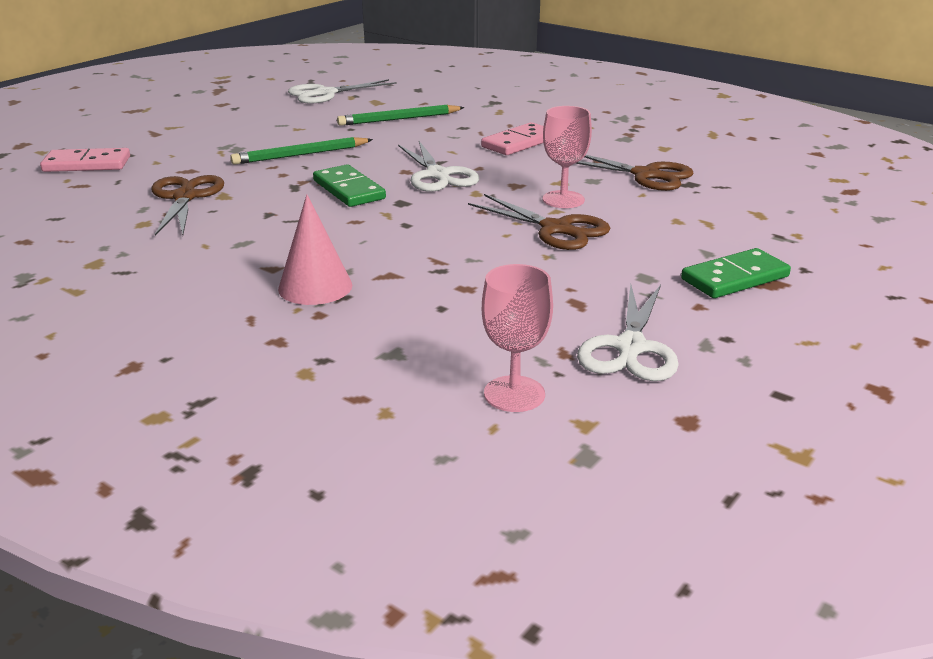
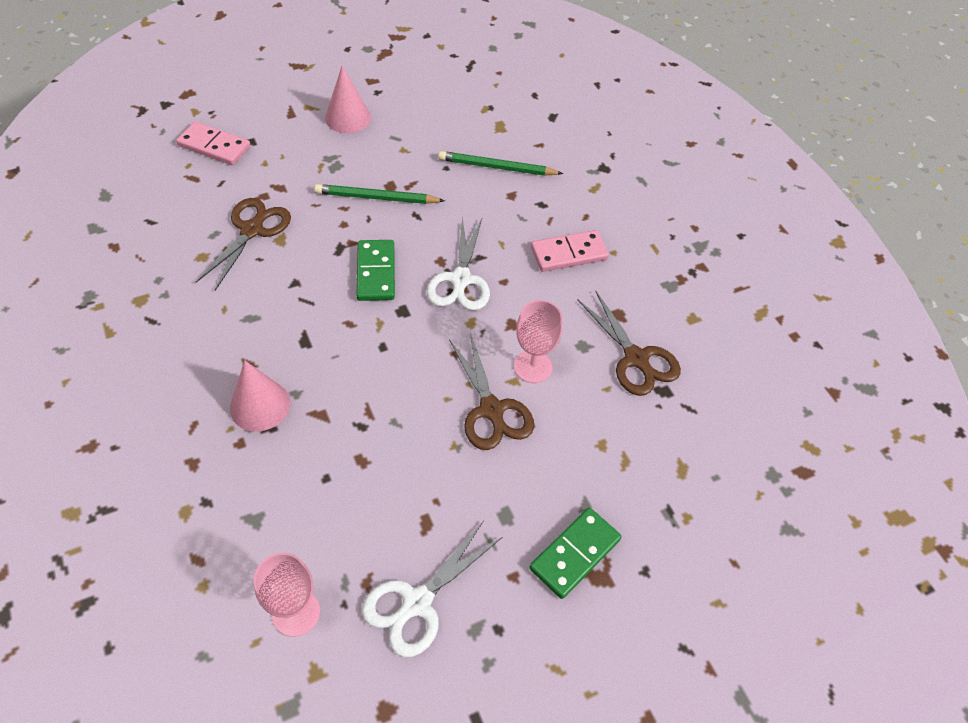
camera: 25 degrees right, 25 degrees up
(220, 124) = (348, 118): none -> pink cone
(325, 94) = (466, 94): white scissors -> none
(735, 278) = (575, 554): green domino -> green domino turned 45 degrees counterclockwise

